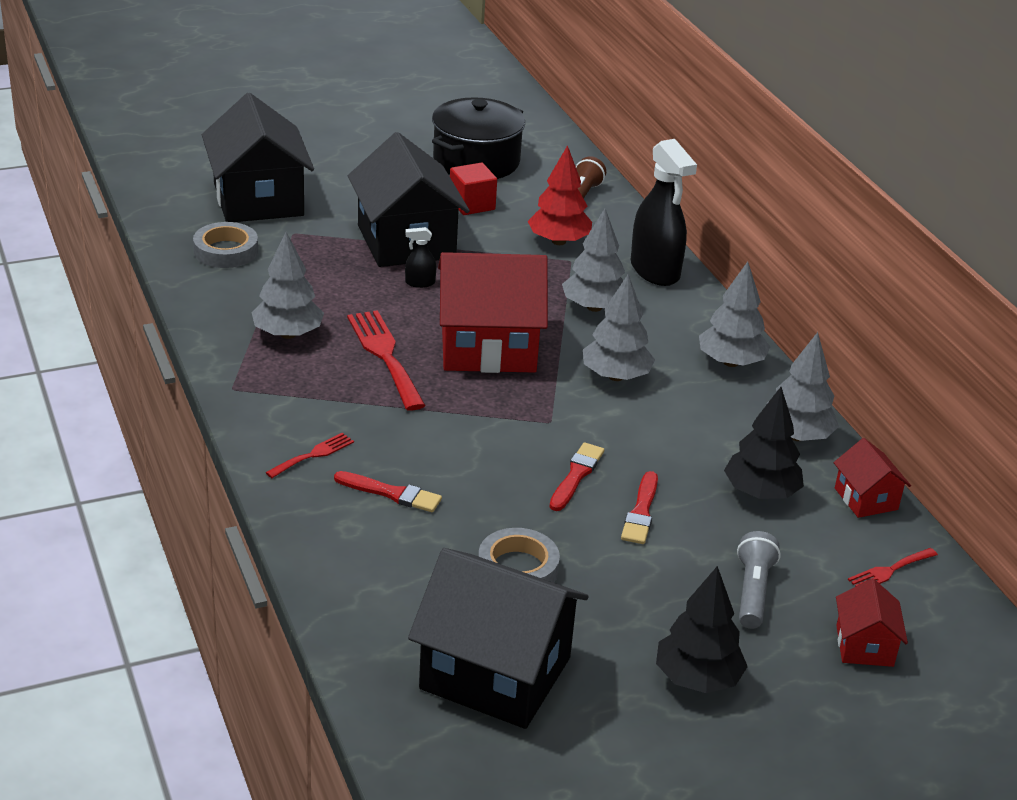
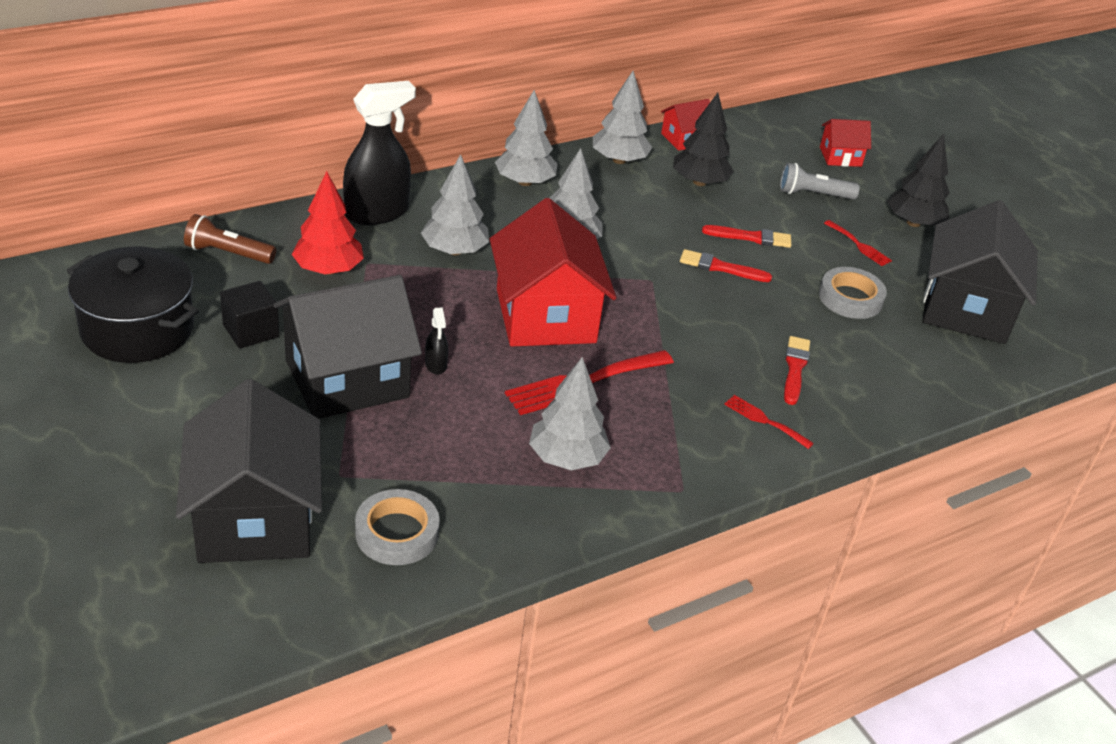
camera: 100 degrees left, 5 degrees up
(258, 199) = (255, 518): black house -> black house turned 75 degrees counterclockwise
(472, 204) = (251, 331): red cube -> black cube
(889, 571) = (759, 139): red fork -> red fork (859, 245)

